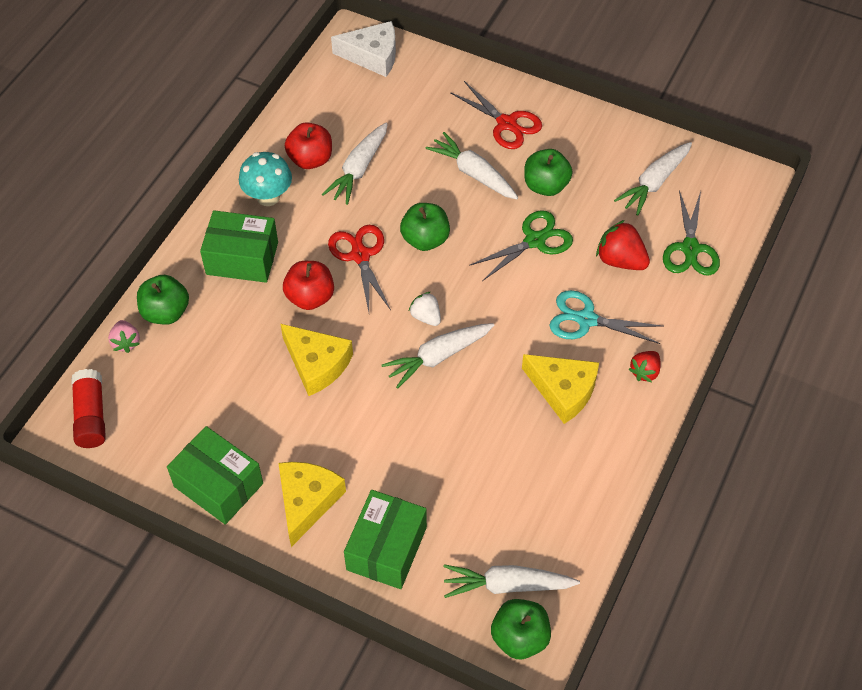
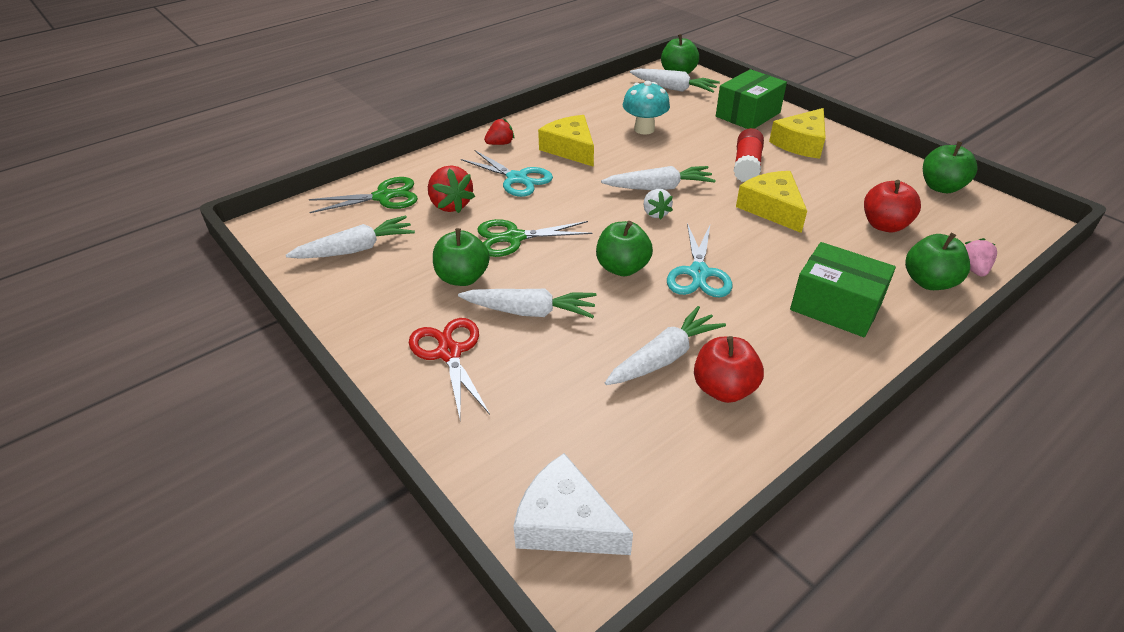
camera: 155 degrees left, 15 degrees down
(91, 416) = (1000, 226): red glue stick -> red glue stick (746, 166)
(144, 465) = (941, 187): none -> green apple
(218, 485) = (874, 164): green box -> none
(268, 197) = (792, 360): turquoise mushroom -> turquoise mushroom (644, 129)
(310, 297) = (765, 254): red apple -> red apple (884, 225)
(360, 255) = (699, 273): red scissors -> turquoise scissors
(473, 173) = (529, 311): white carrot -> white carrot turned 60 degrees counterclockwise
(690, 248) = (383, 197): green scissors -> green scissors turned 45 degrees clockwise

